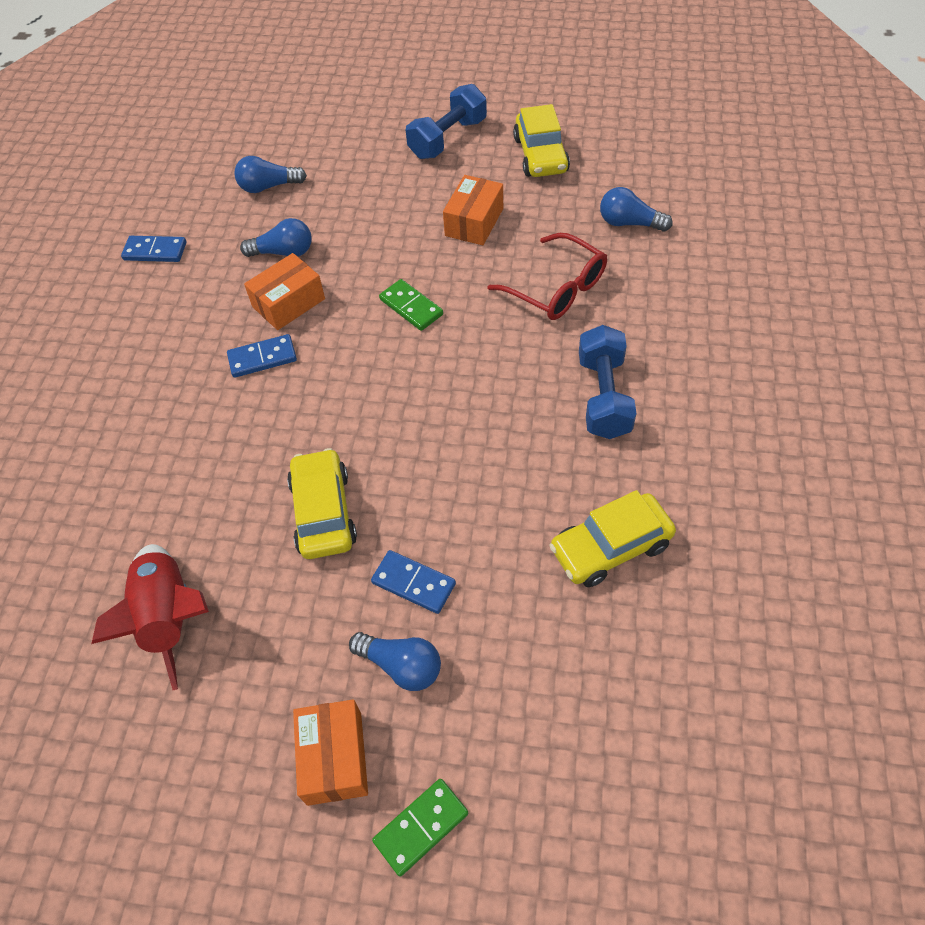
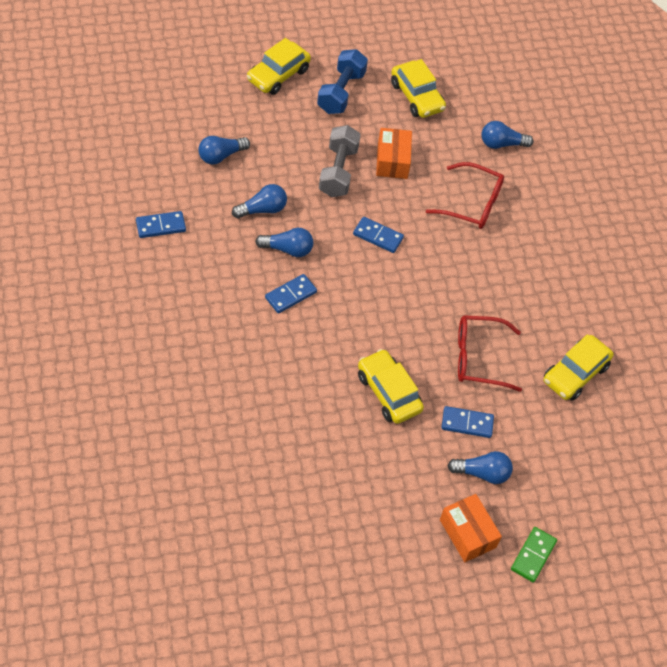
camera: 30 degrees left, 0 degrees up
(169, 617) = (323, 481): red rocket -> none
(288, 303) = (287, 249): orange box -> blue light bulb
(382, 112) = (278, 75): none -> yellow car
(399, 224) = (338, 171): none -> grey dumbbell
(411, 307) = (378, 236): green domino -> blue domino
(473, 492) = (478, 358): none -> red glasses
(603, 396) = (533, 276): blue dumbbell -> none

